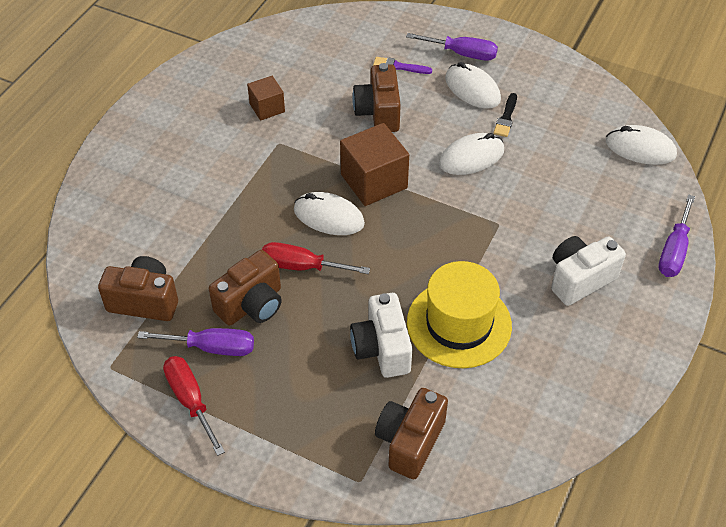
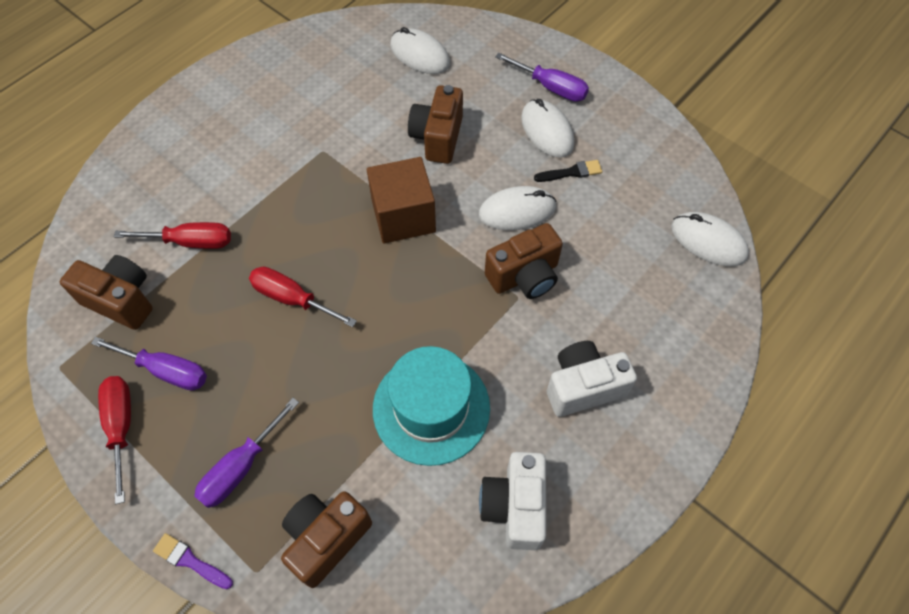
camera: 15 degrees right, 10 degrees up
(189, 241) = (191, 242): none -> red screwdriver
(252, 304) = (225, 331): brown camera -> brown camera (524, 276)
(267, 108) = (326, 108): brown cube -> none
(328, 217) = (341, 247): white mouse -> white mouse (420, 55)
(382, 349) = (338, 417): white camera -> white camera (514, 506)
(399, 67) = (478, 89): purple brush -> purple brush (190, 561)
(459, 324) = (431, 408): yellow hat -> turquoise hat
(506, 118) = (571, 172): black brush -> black brush turned 135 degrees counterclockwise
(674, 251) = (703, 377): purple screwdriver -> purple screwdriver (241, 467)

